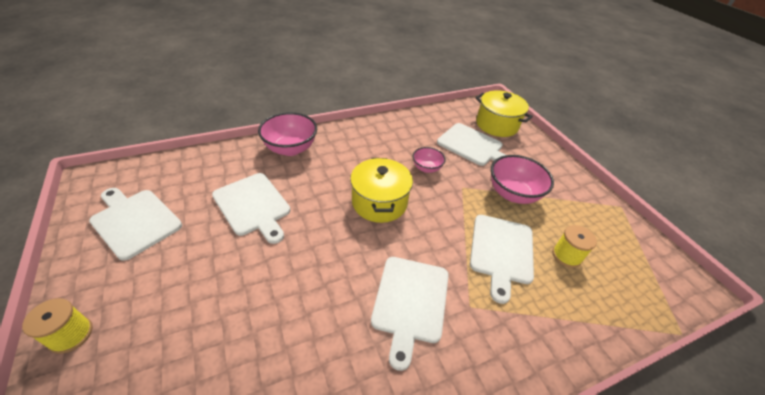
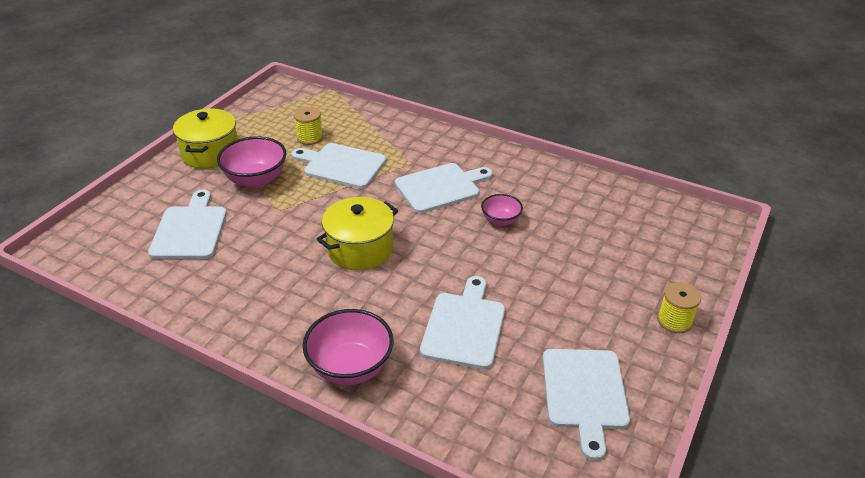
camera: 125 degrees left, 5 degrees down
(426, 168) = (271, 244): pink bowl -> pink bowl (500, 221)
(497, 125) = (119, 228): yellow pot -> yellow pot (210, 153)
(501, 251) = (341, 165): white cutting board -> white cutting board turned 135 degrees counterclockwise

